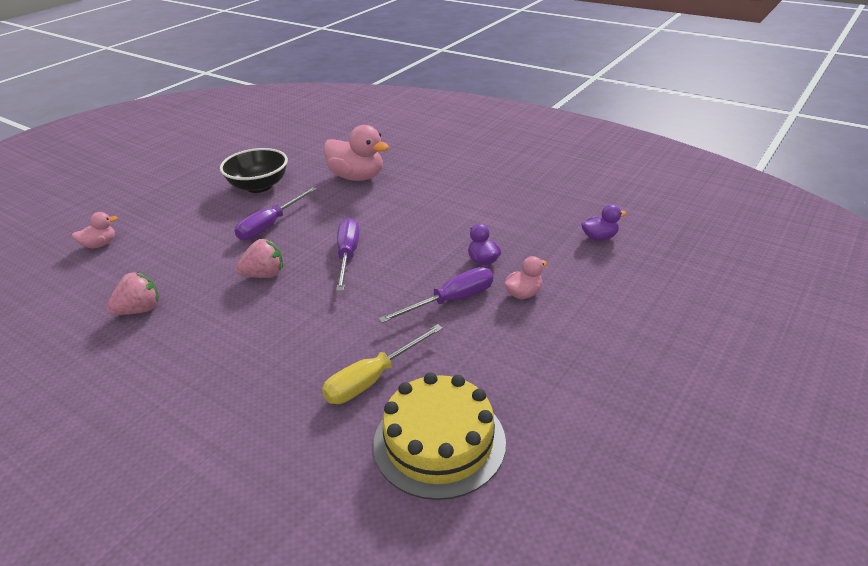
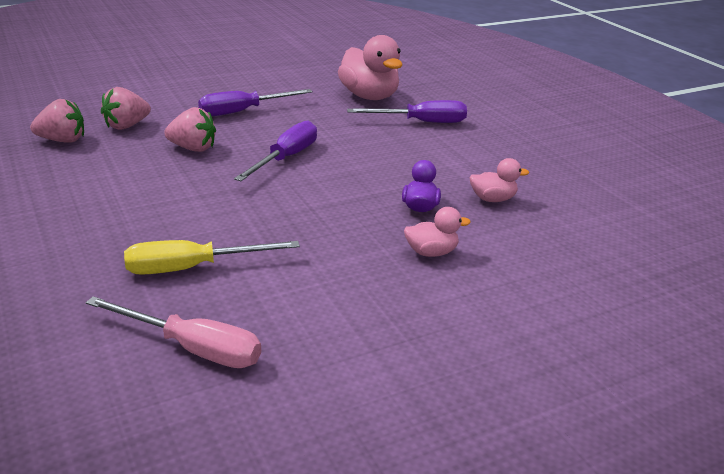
camera: 25 degrees right, 5 degrees down
(100, 244) = (88, 83): pink duck -> pink duck (493, 199)
(183, 274) = (126, 126): none -> pink strawberry
(259, 186) = (268, 78): black bowl -> none
(439, 442) = (192, 348): yellow cake -> pink screwdriver
(451, 301) = (345, 231): purple screwdriver -> purple screwdriver (421, 122)
(599, 237) = (583, 231): purple duck -> none

